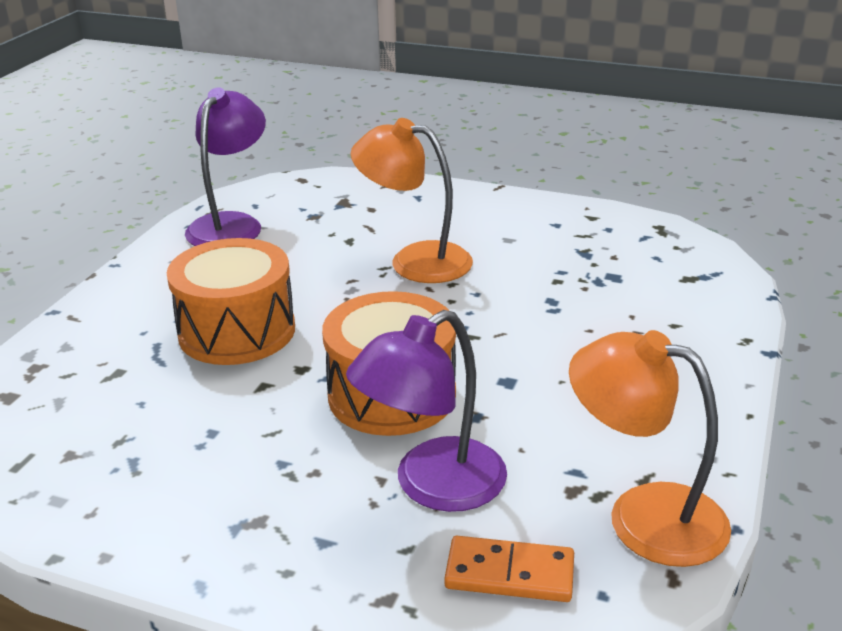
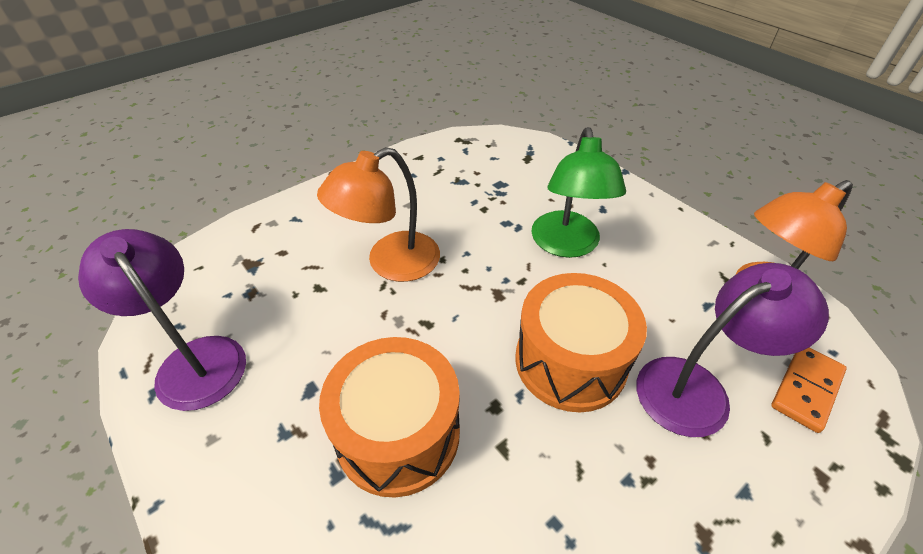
camera: 60 degrees left, 15 degrees up
(432, 486) = (697, 388): purple lamp -> purple lamp turned 105 degrees counterclockwise
(562, 347) = (566, 245): none -> green lamp

